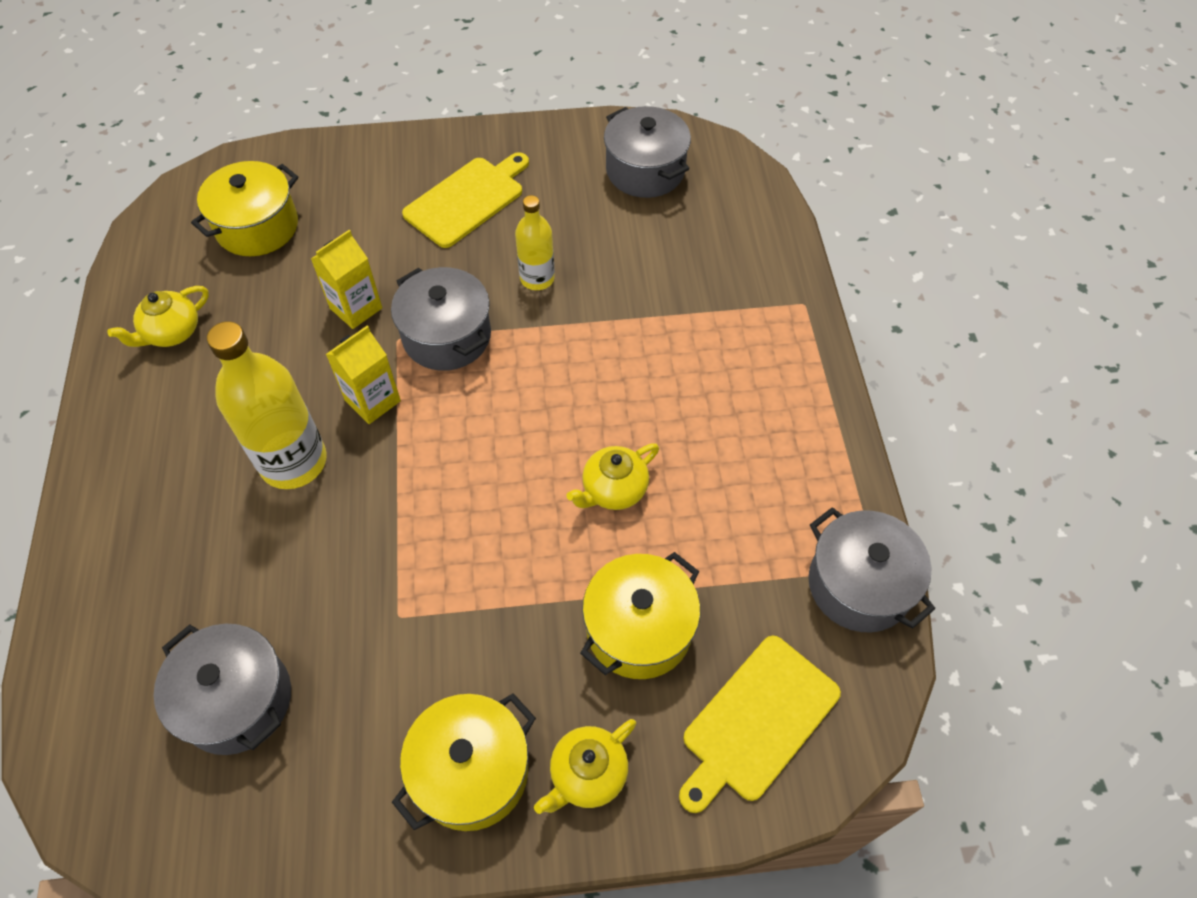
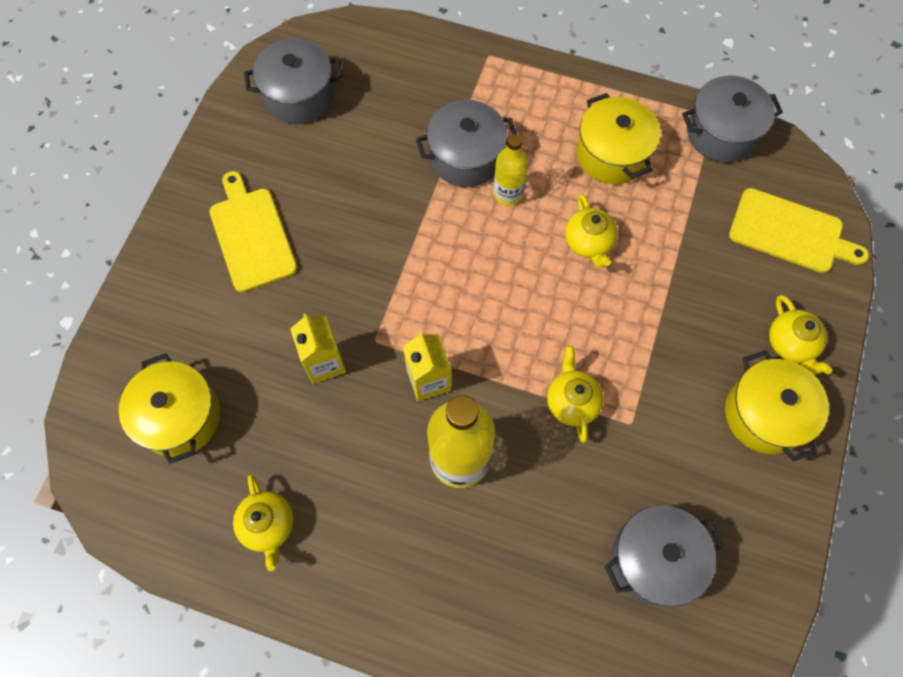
camera: 65 degrees left, 10 degrees up
(401, 544) = (572, 401): none -> yellow teapot
(447, 336) = (392, 303): grey pot -> grey pot (466, 157)
(537, 278) = (368, 216): yellow bottle -> yellow bottle (508, 193)
(639, 629) = (702, 272): yellow pot -> yellow pot (612, 154)
(756, 721) = (790, 232): yellow cutting board -> yellow cutting board turned 45 degrees counterclockwise

